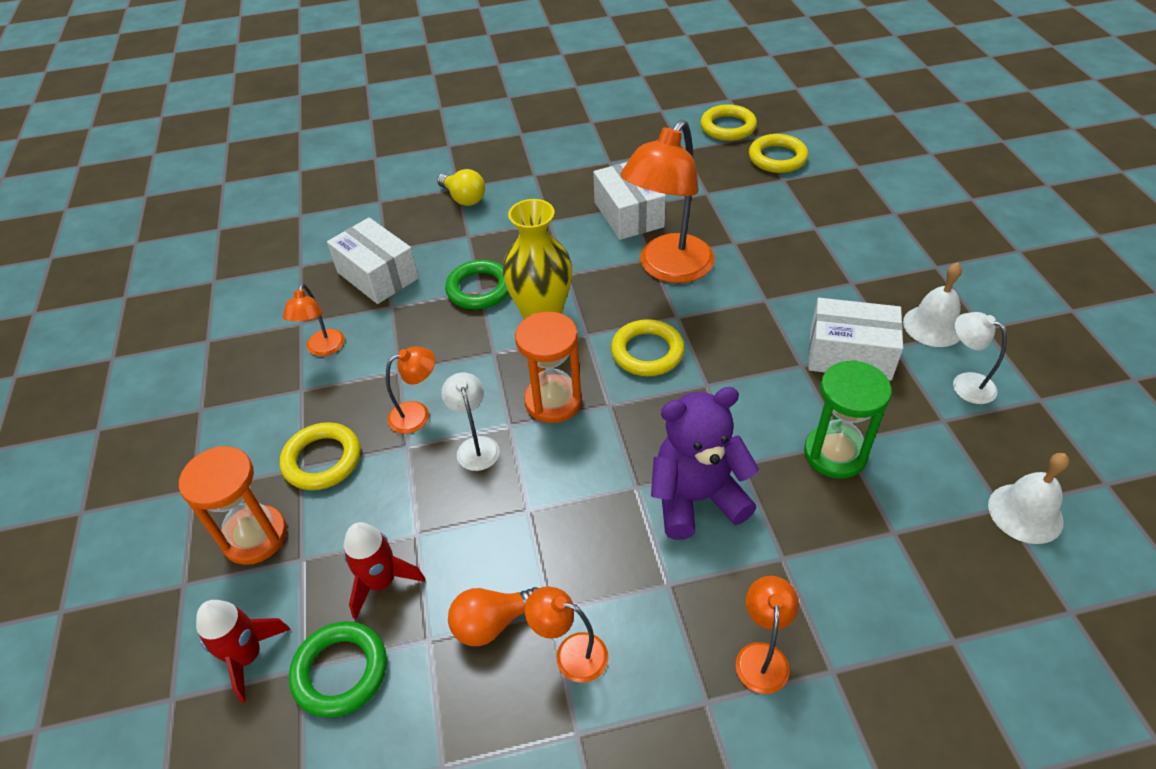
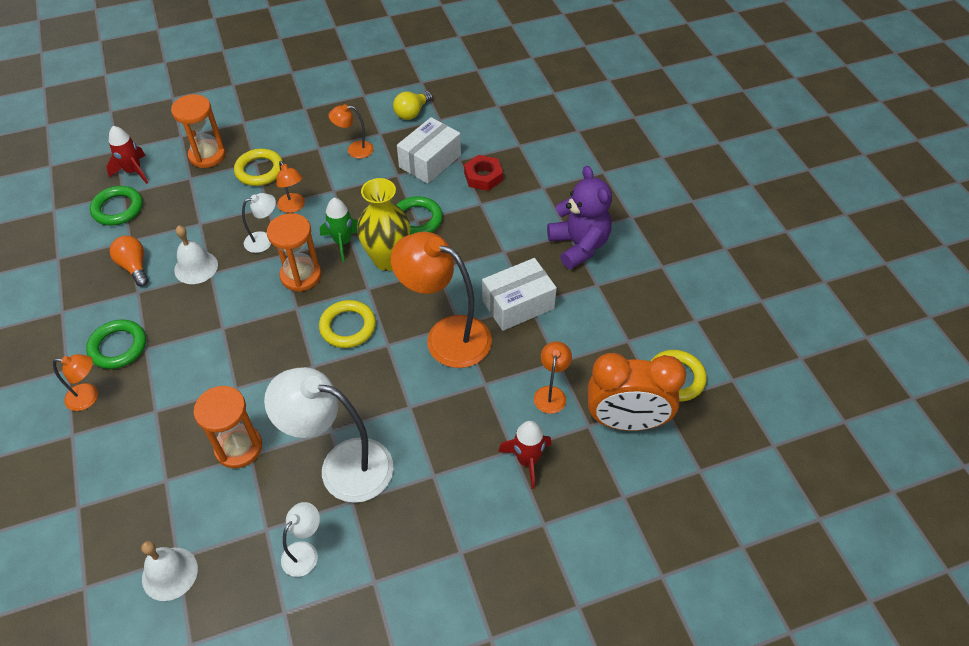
camera: 80 degrees right, 5 degrees up
(381, 582) = (169, 214): red rocket -> red rocket (527, 460)
(423, 231) = (483, 176): none -> red nut
(464, 198) = (528, 193): yellow light bulb -> yellow light bulb (412, 113)
(501, 359) = (343, 242): none -> green rocket
(571, 653) = (109, 304): orange lamp -> orange lamp (551, 393)
(663, 625) = (118, 347): none -> green ring
(696, 498) = (208, 361): purple teddy bear -> purple teddy bear (579, 245)
(777, 158) = (626, 421): yellow ring -> orange clock
(835, 454) = (238, 447): green hourglass -> orange hourglass
(849, 354) = (342, 466): white box -> white lamp
(933, 326) = (376, 537): white bell -> white bell (196, 267)

